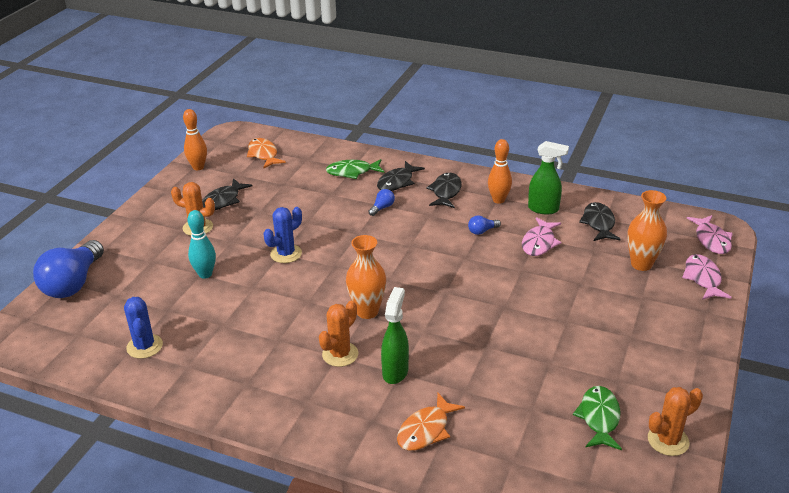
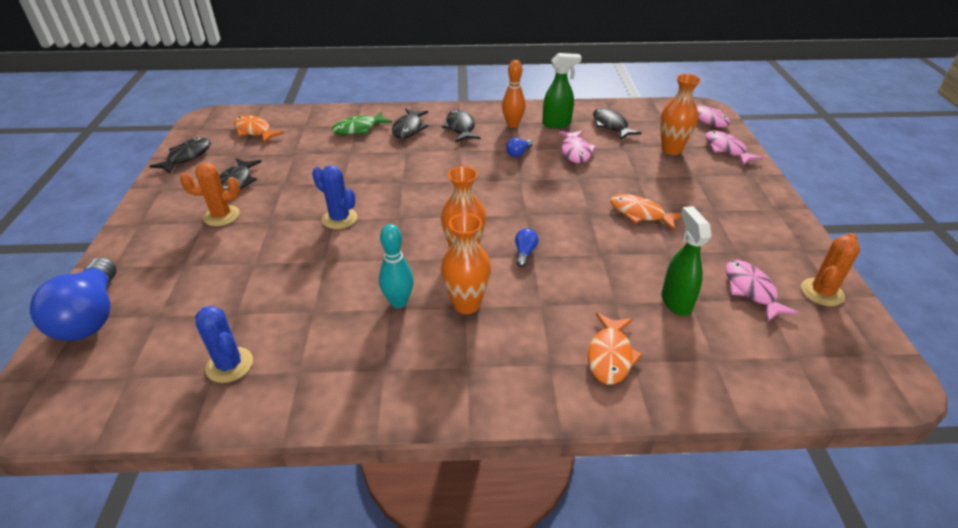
camera: 25 degrees left, 5 degrees up
(198, 167) = (187, 157): orange bowling pin -> black fish
(205, 274) = (259, 262): turquoise bowling pin -> turquoise bowling pin (399, 302)
(286, 254) = (339, 218): blue cactus -> blue cactus turned 75 degrees counterclockwise
(340, 354) = (466, 304): orange cactus -> orange vase
(382, 208) = (410, 154): blue light bulb -> blue light bulb (524, 253)
(395, 371) = (535, 305): green spray bottle -> green spray bottle (676, 302)
(553, 320) = (640, 214): none -> orange fish
(599, 418) = (751, 290): green fish -> pink fish

